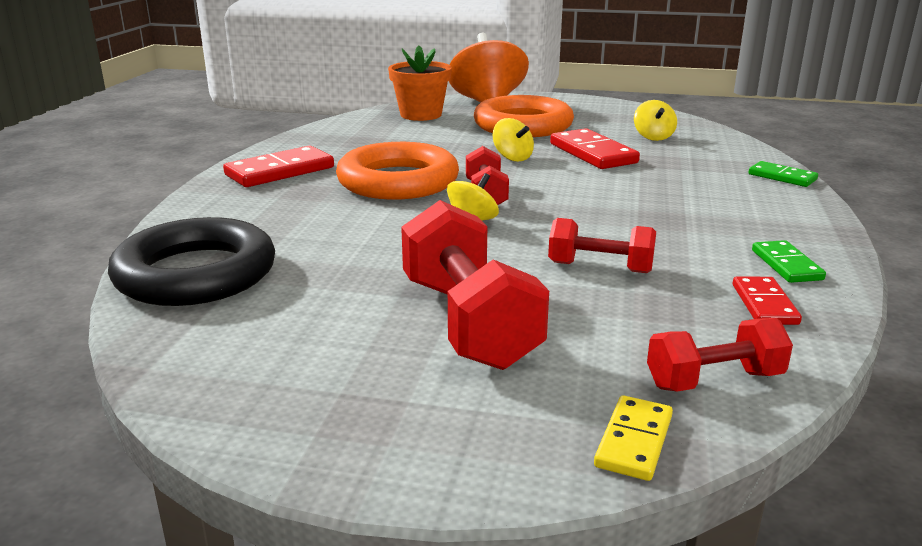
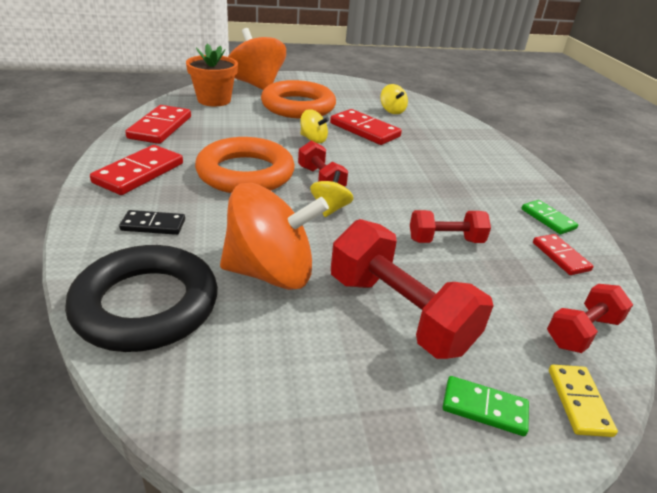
camera: 25 degrees left, 10 degrees up
(257, 214) = (153, 225): none -> black domino
(336, 135) = (160, 127): none -> red domino
(348, 267) = (271, 272): none -> orange spinning top
(782, 177) = (492, 141): green domino -> green domino (484, 408)

